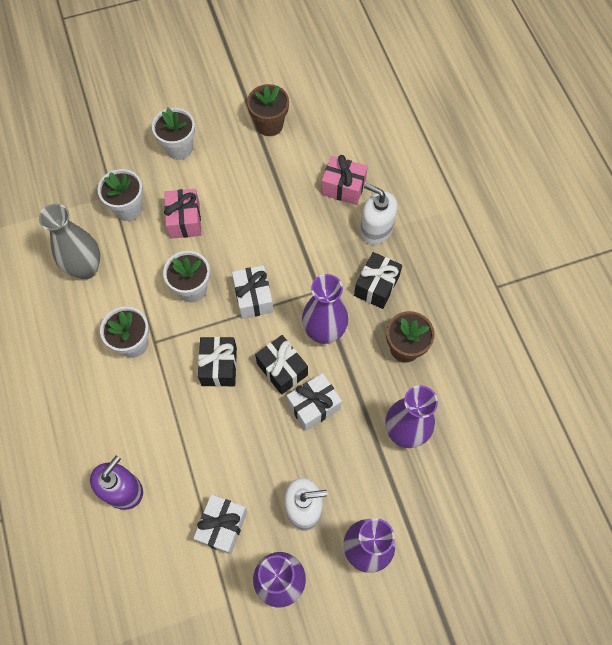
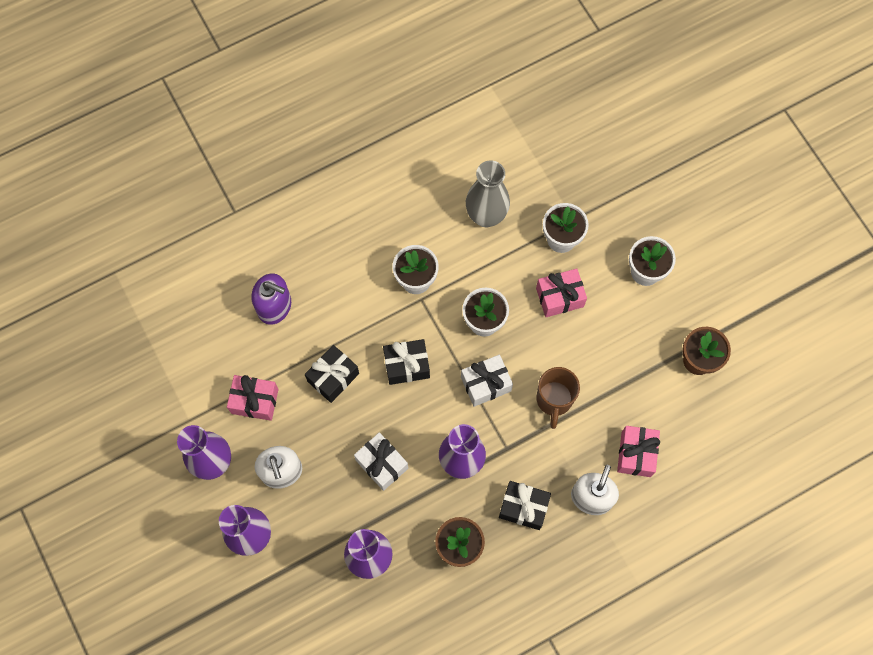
camera: 80 degrees right, 5 degrees up
(222, 526) = (255, 401): white gift -> pink gift
(281, 243) = (554, 400): none -> brown mug
(282, 369) = (414, 427): black gift -> black gift (333, 377)

